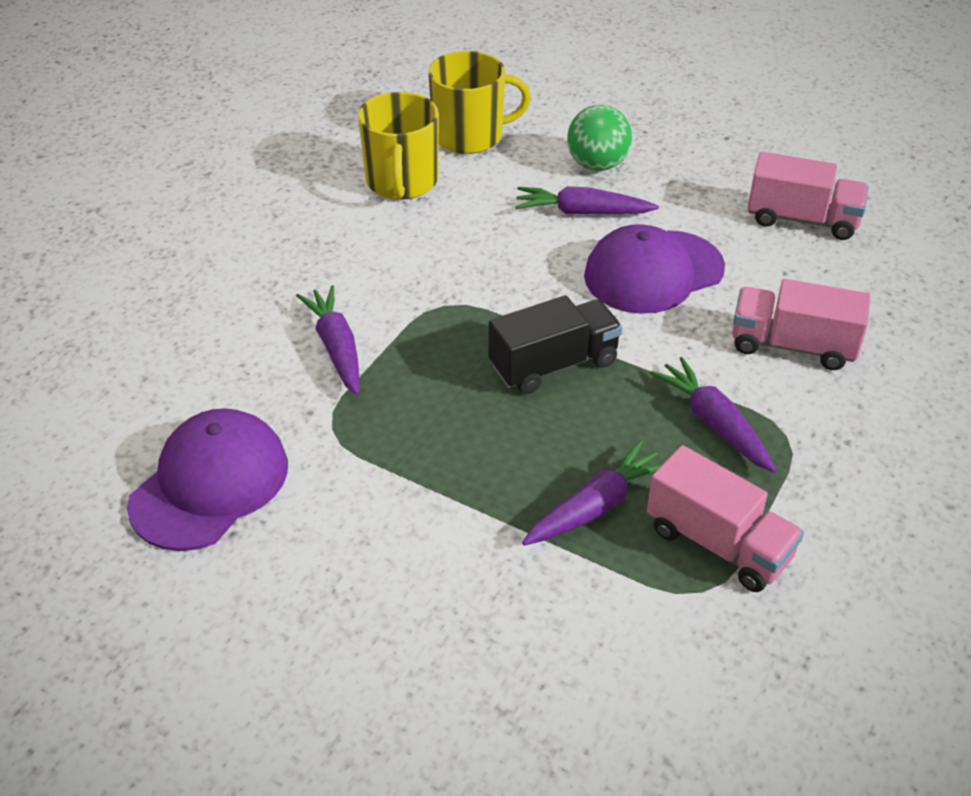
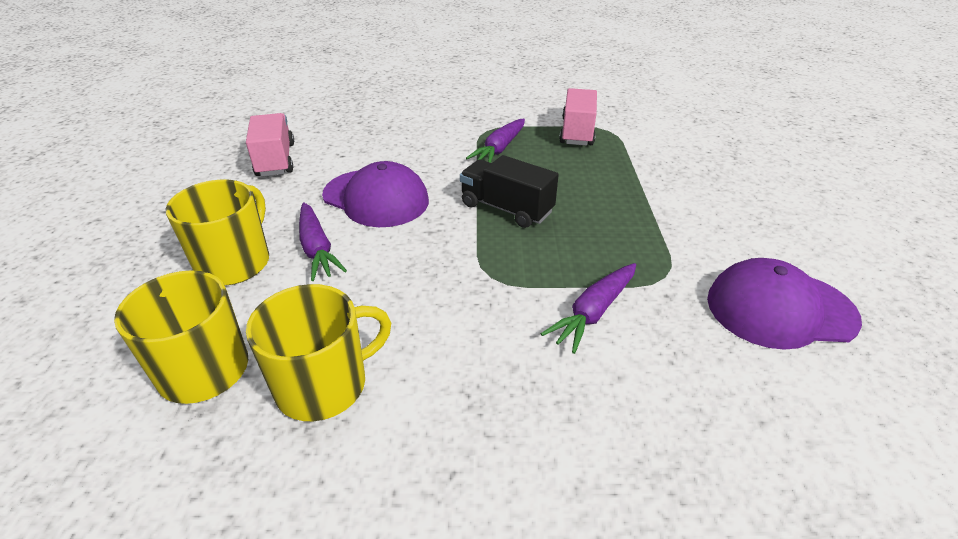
camera: 120 degrees left, 5 degrees down
(596, 506) = (597, 165): purple carrot -> none
(597, 165) = (235, 263): green ball -> yellow mug
(792, 346) = (413, 141): pink truck -> none

